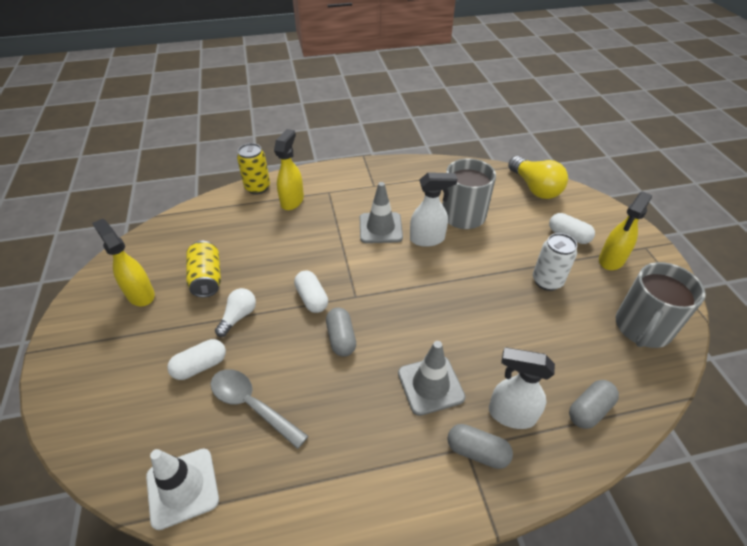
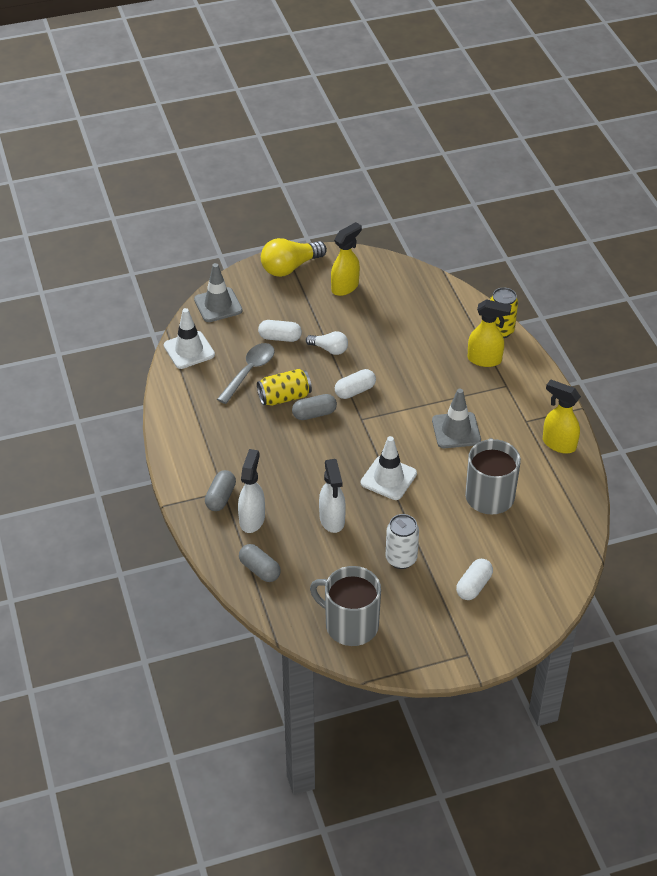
camera: 85 degrees right, 0 degrees up
(200, 366) = (280, 337): white capsule -> white capsule turned 45 degrees counterclockwise
(207, 278) = (368, 322): yellow can -> yellow can (284, 397)
(427, 239) = (446, 467): white spray bottle -> white spray bottle (332, 520)
(430, 385) = (274, 471): grey traffic cone -> grey traffic cone (218, 305)
(441, 281) = (388, 478): none -> white traffic cone
(535, 188) = (555, 565): yellow light bulb -> yellow light bulb (290, 267)
(611, 260) = (440, 617): yellow spray bottle -> yellow spray bottle (558, 444)

